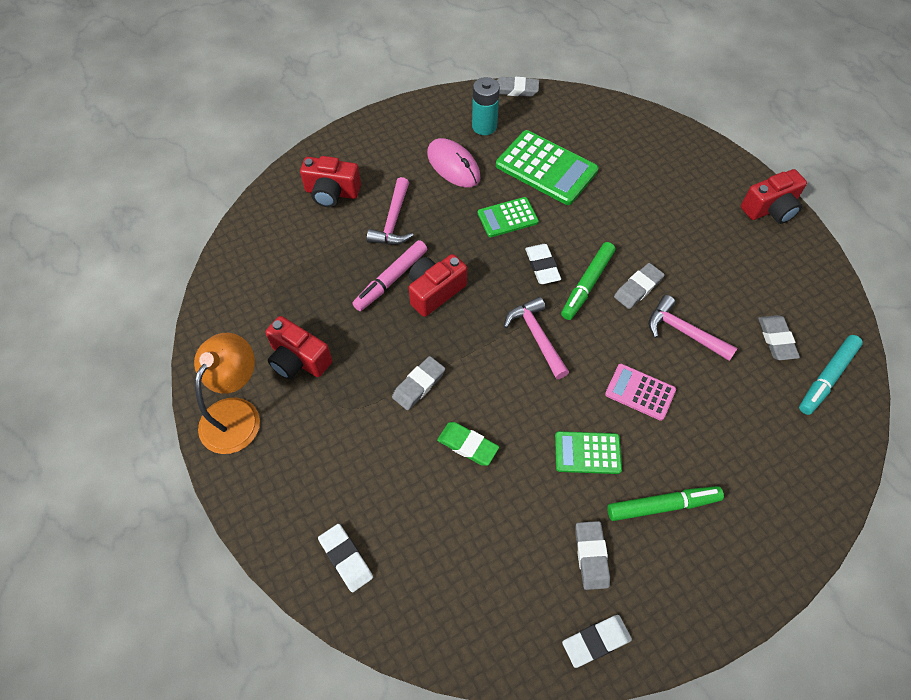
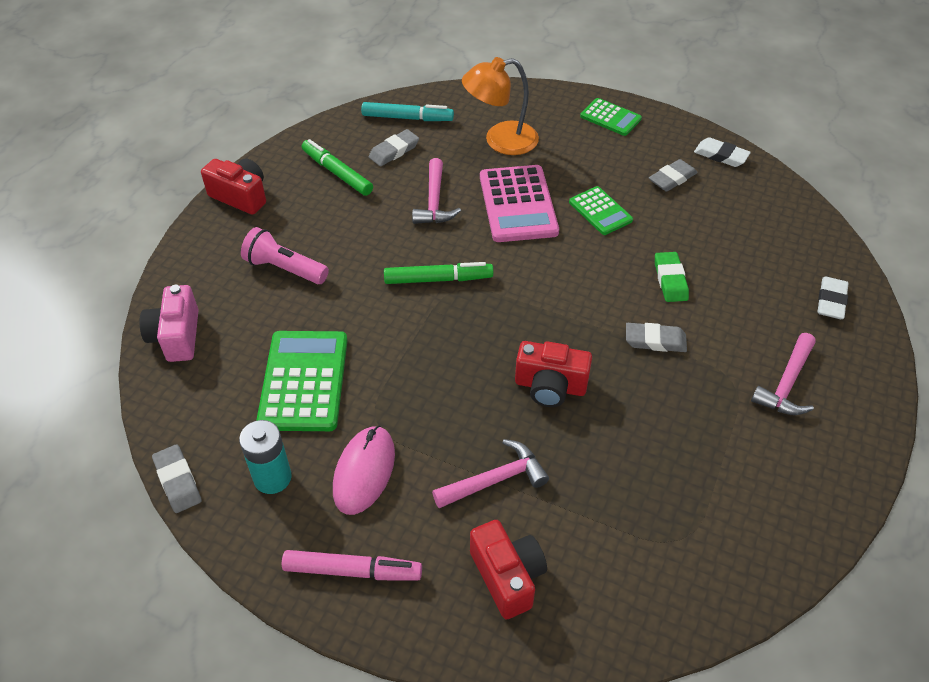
camera: 125 degrees left, 10 degrees down
(236, 413) = (828, 459): orange lamp -> orange lamp (500, 141)
(298, 359) = (729, 449): red camera -> none
(391, 279) = (571, 432): pink marker -> pink marker (352, 571)
(507, 218) = (404, 378): green calculator -> green calculator (610, 117)
(536, 336) = (527, 287): pink hammer -> pink hammer (786, 384)
(542, 266) = (445, 320): white eraser -> none
(634, 124) = (176, 336): none -> pink camera
(638, 288) = (412, 245): grey eraser -> none
(640, 392) = (518, 204): pink calculator -> pink calculator, size x1.73
(662, 505) = (598, 160): green marker -> green marker (337, 173)
(664, 201) = (284, 268): none -> pink flashlight

